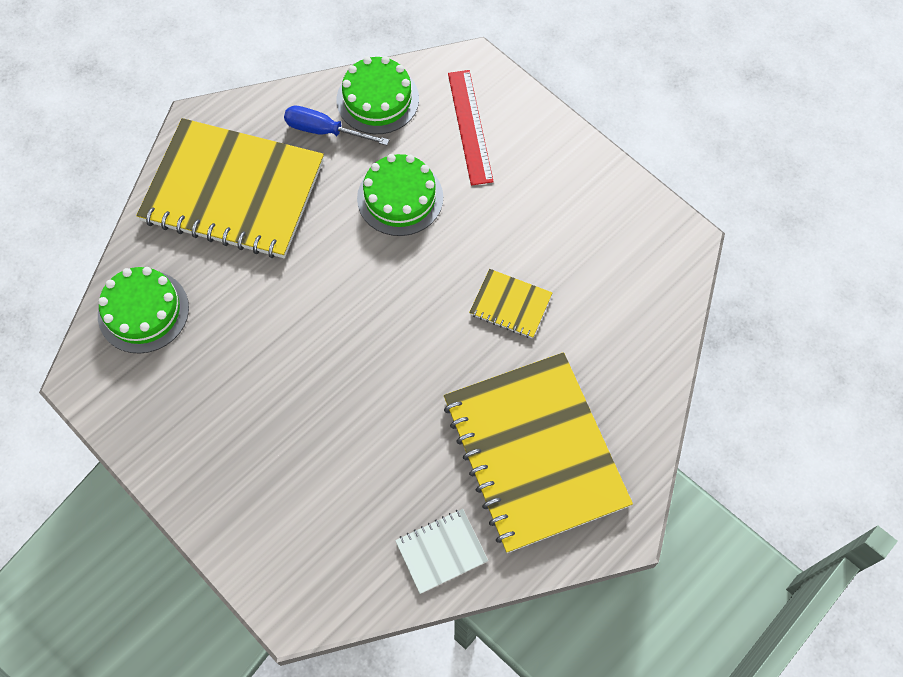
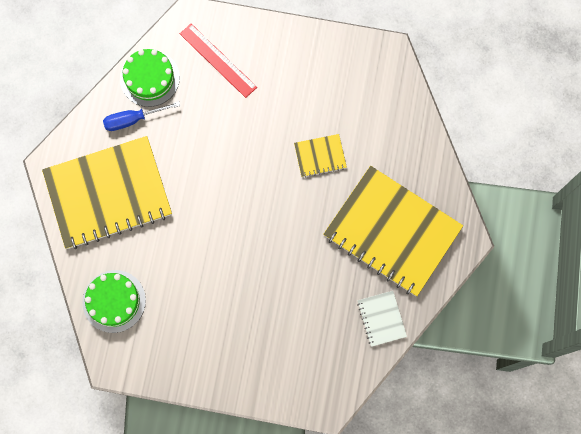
camera: 35 degrees left, 10 degrees up
(400, 198) = (210, 132): green cake -> none
(441, 551) = (381, 319): white notebook -> white notebook turned 45 degrees counterclockwise

